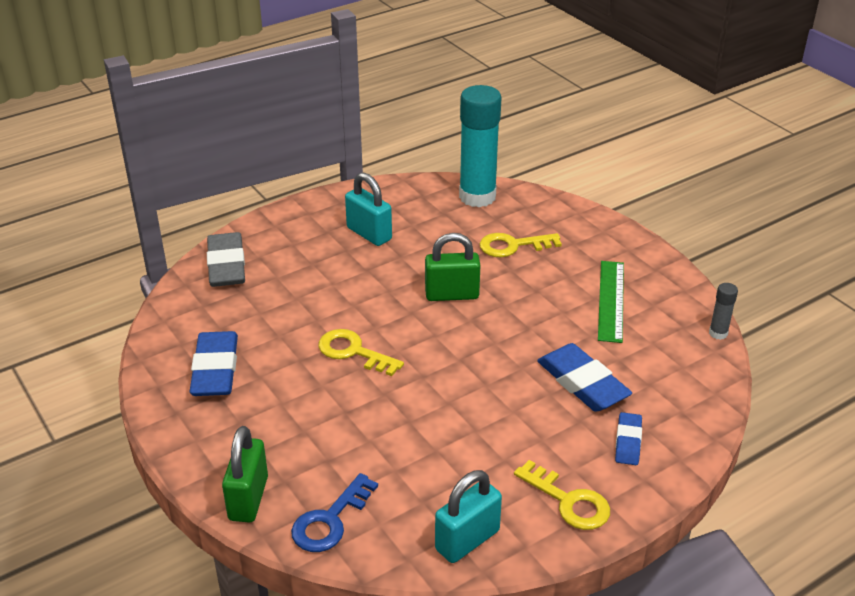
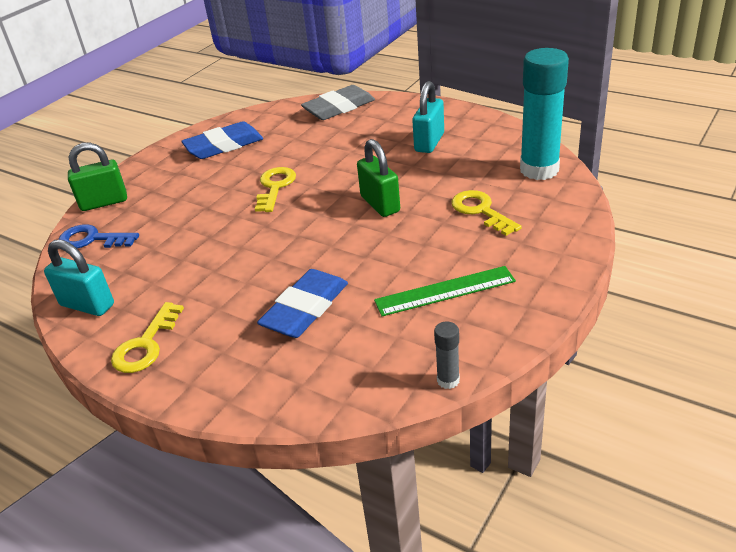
camera: 70 degrees right, 0 degrees up
(628, 442) = (237, 359): blue eraser -> none

